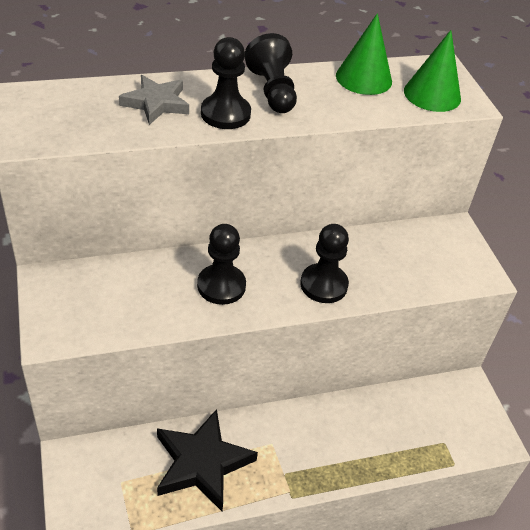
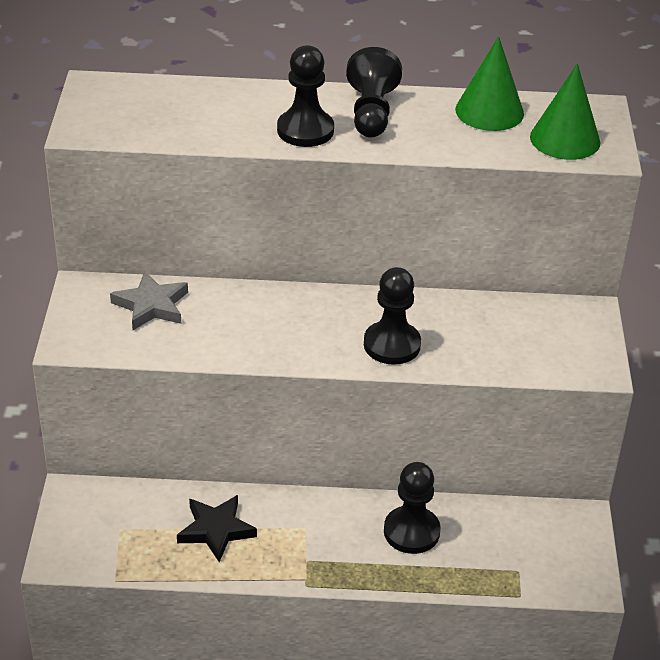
camera: 20 degrees right, 5 degrees down
(156, 103) = (233, 110): grey star -> grey star (151, 305)
(202, 463) = (216, 530): black star -> black star, size x0.64
(221, 286) = (272, 326): black pawn -> black pawn (411, 532)

